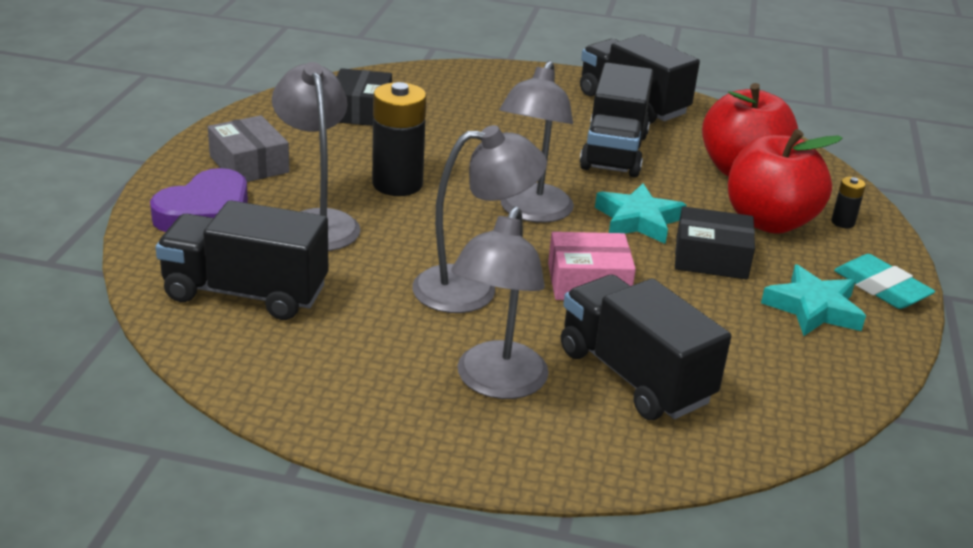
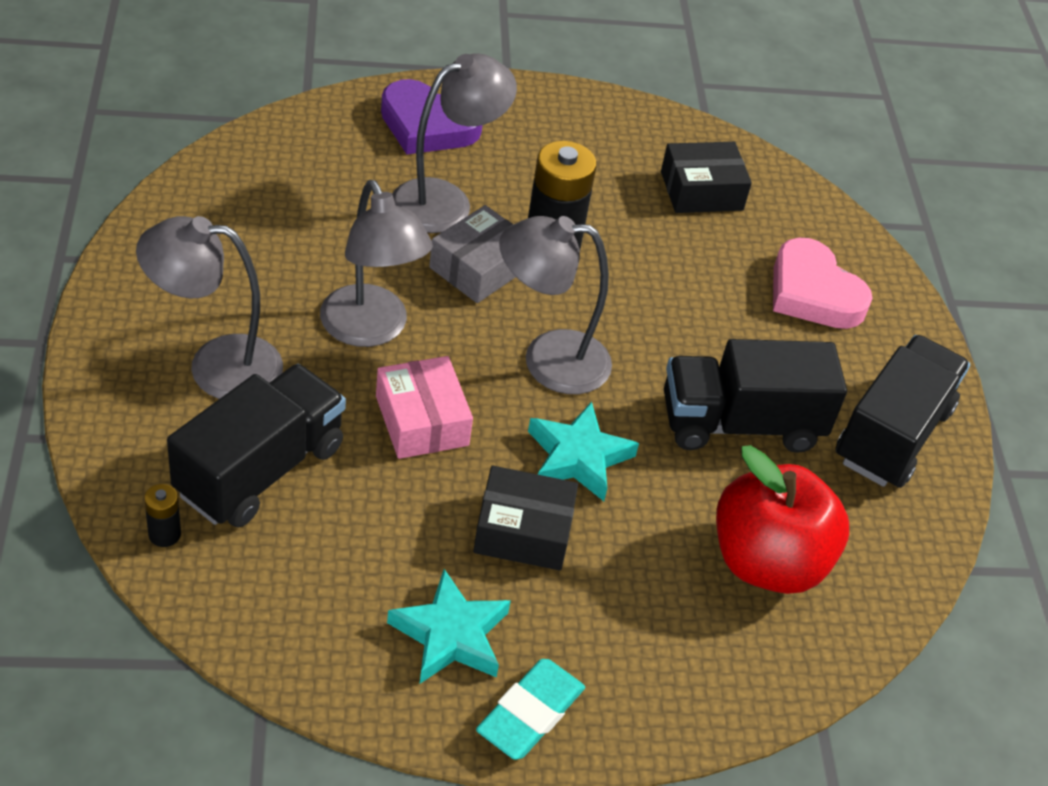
camera: 70 degrees right, 15 degrees up
(245, 293) = (302, 179): black truck -> none
(249, 164) = (533, 133): grey box -> grey box (479, 268)
(489, 97) = (813, 293): none -> pink heart
(711, 258) = (523, 531): black box -> black box turned 75 degrees counterclockwise
(769, 221) = (642, 591): red apple -> none
(843, 222) = (683, 677): black battery -> black battery (164, 534)

